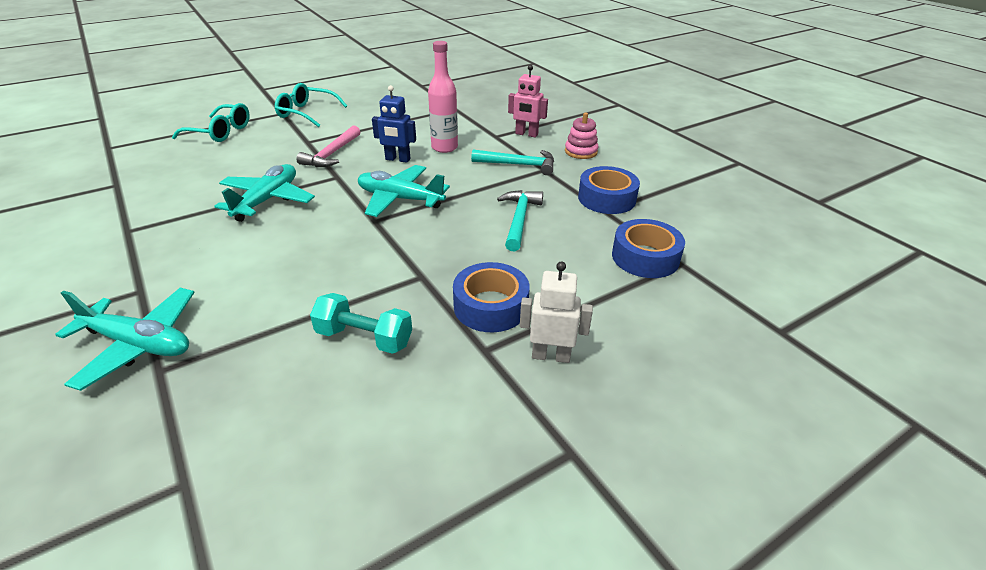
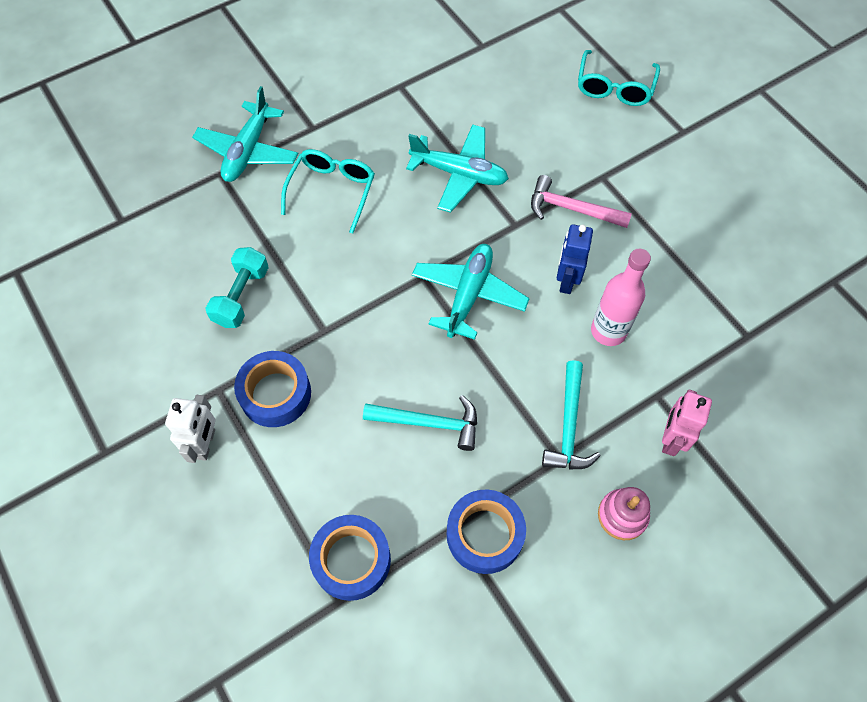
camera: 90 degrees right, 25 degrees up
(306, 113) = (689, 157): turquoise glasses -> turquoise glasses (332, 190)

